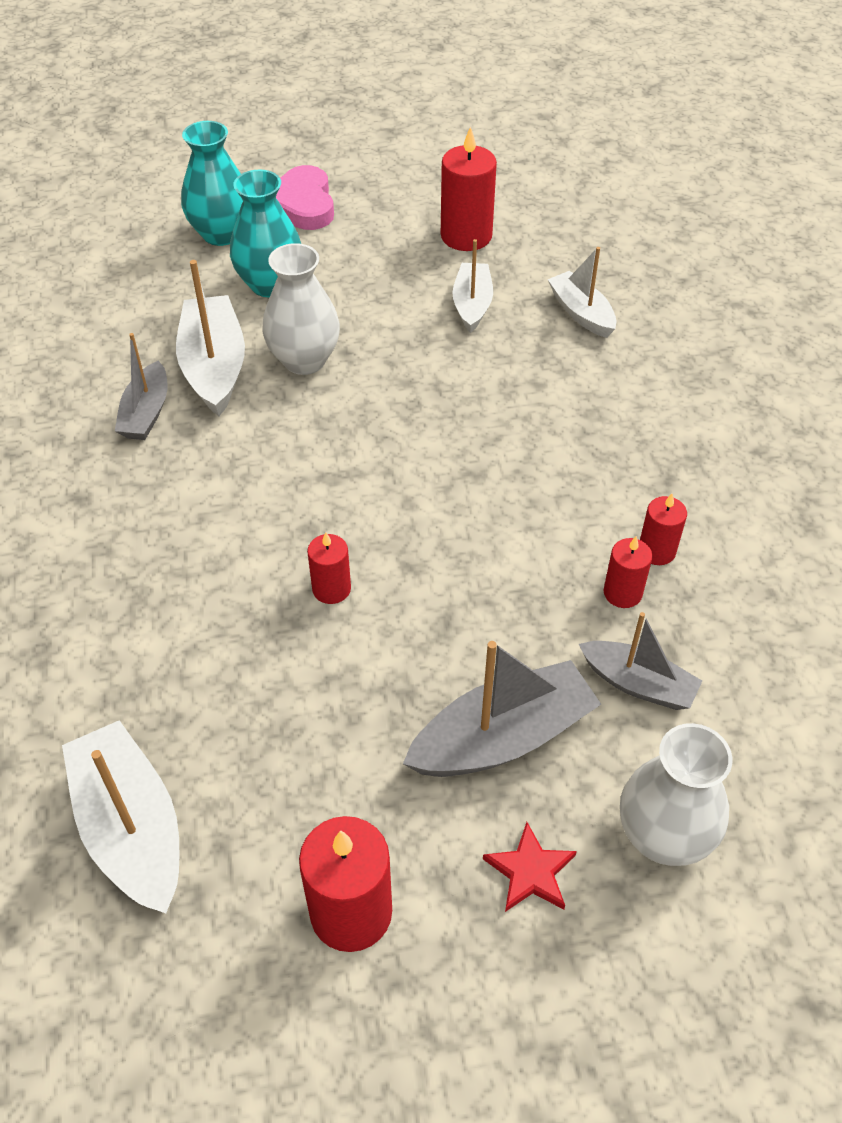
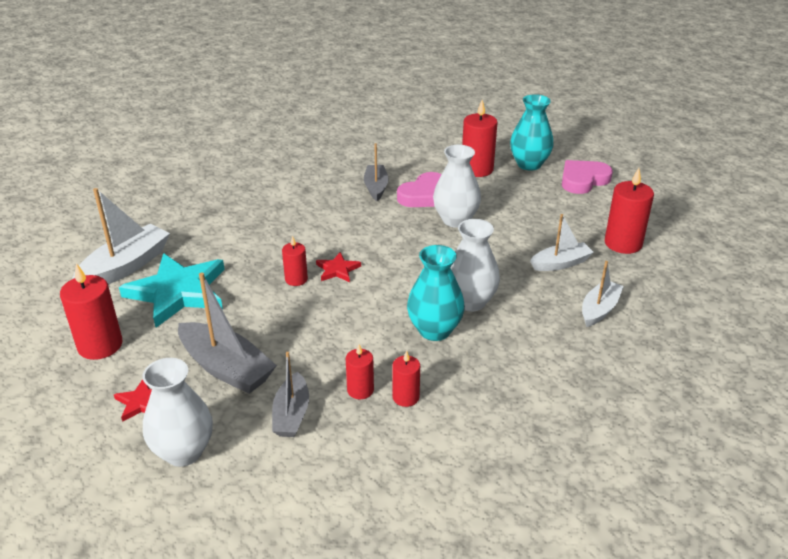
camera: 65 degrees right, 15 degrees down
(146, 413) = (376, 187): grey boat -> grey boat turned 105 degrees clockwise
(189, 288) = (477, 169): none -> red candle
(214, 367) = (425, 195): white boat -> pink heart
(266, 760) = (178, 292): none -> turquoise star
(270, 284) = (505, 191): turquoise vase -> turquoise vase (434, 330)
(339, 531) = (337, 270): none -> red star
(500, 418) = (470, 302): none -> white vase

